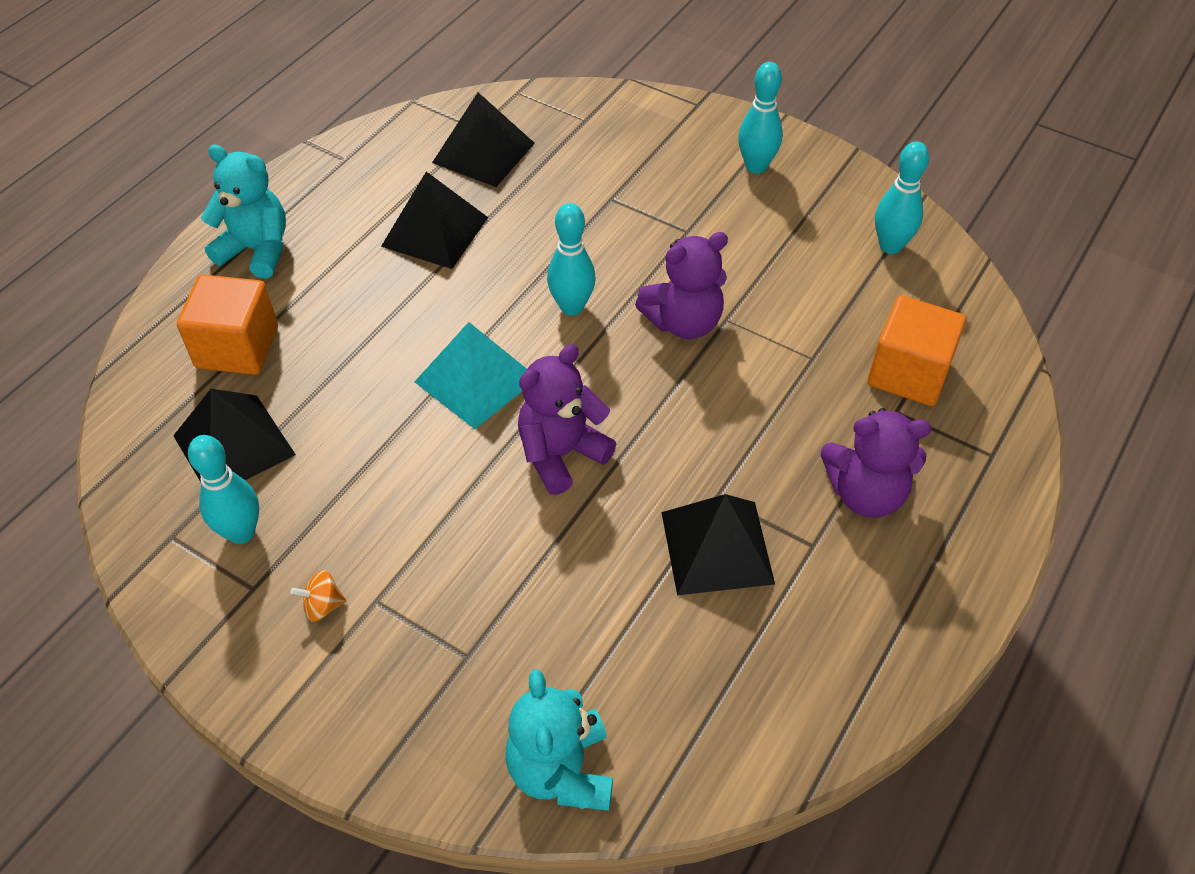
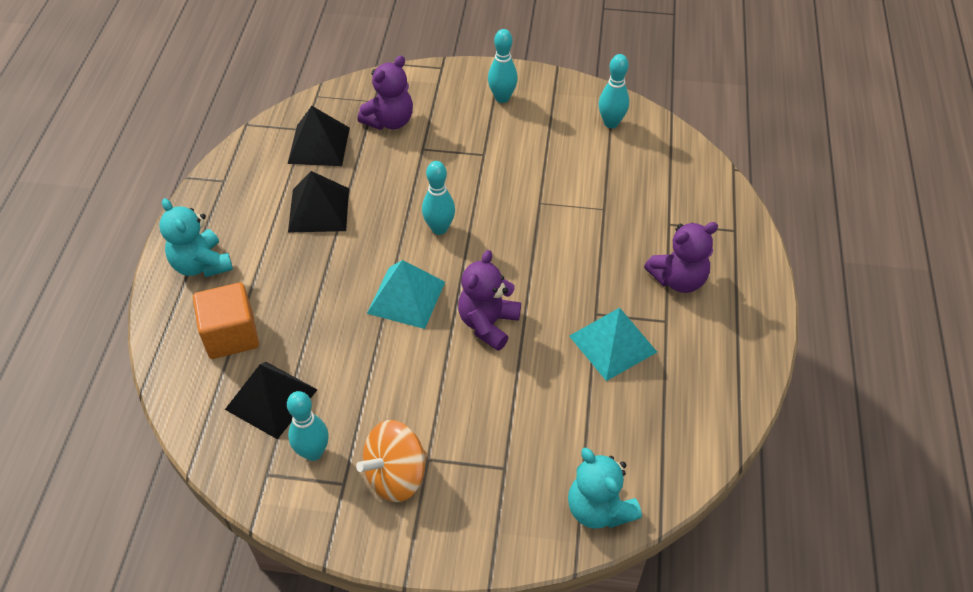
camera: 25 degrees left, 0 degrees up
(257, 250) = (201, 264): turquoise teddy bear -> turquoise teddy bear turned 120 degrees counterclockwise
(323, 606) = (396, 475): orange spinning top -> orange spinning top, size x2.26
(684, 322) = (515, 214): purple teddy bear -> purple teddy bear (389, 121)
(717, 547) = (612, 343): black pyramid -> turquoise pyramid
(908, 373) = (663, 198): orange cube -> none

